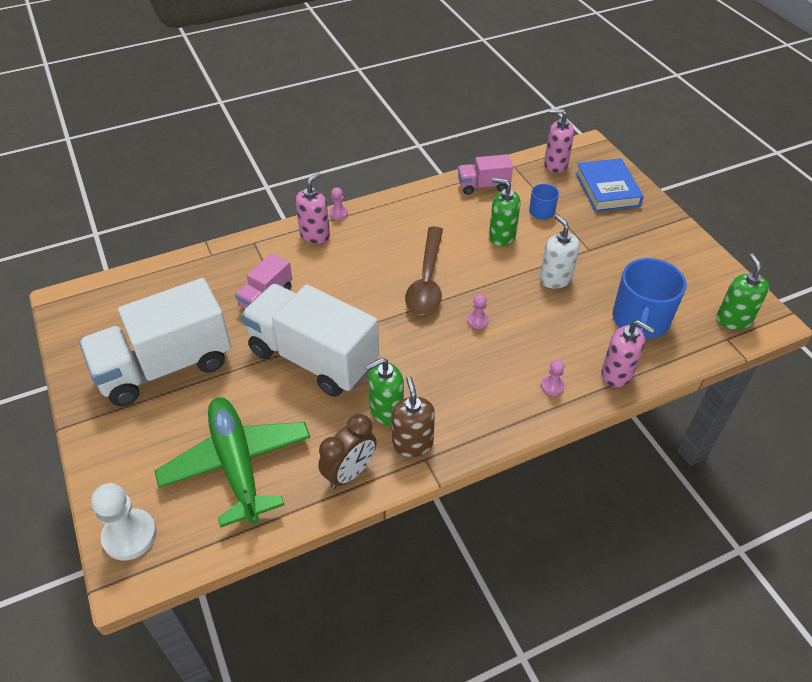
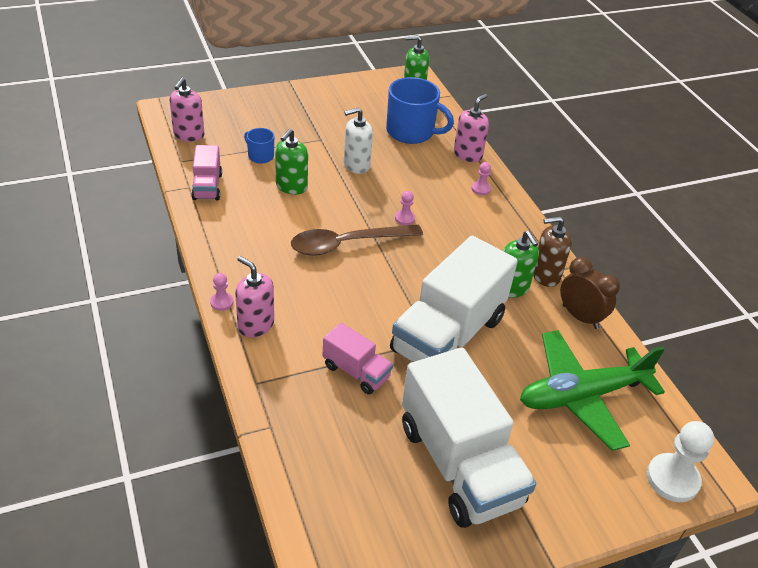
camera: 90 degrees left, 5 degrees down
(427, 281) = (347, 244): brown spoon -> brown spoon turned 150 degrees clockwise
(607, 189) = (239, 113): blue book -> none

